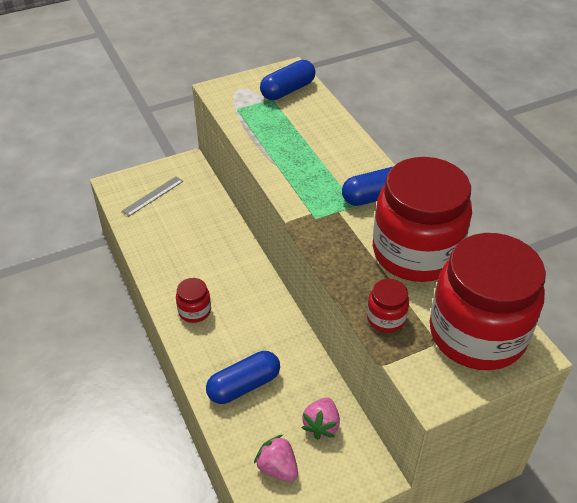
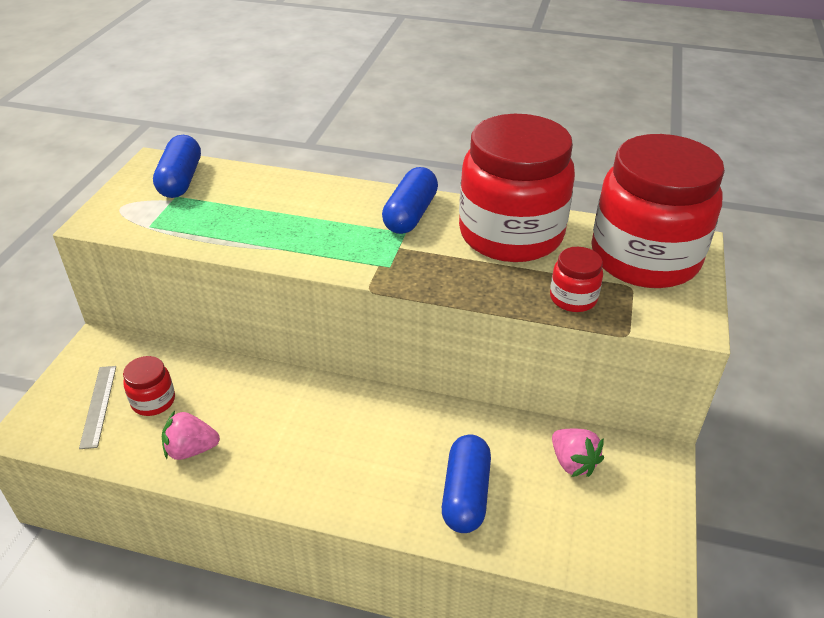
camera: 50 degrees left, 5 degrees down
(194, 311) = (318, 474): red jar -> red jar (153, 401)
(277, 468) = (596, 532): pink strawberry -> pink strawberry (191, 449)

